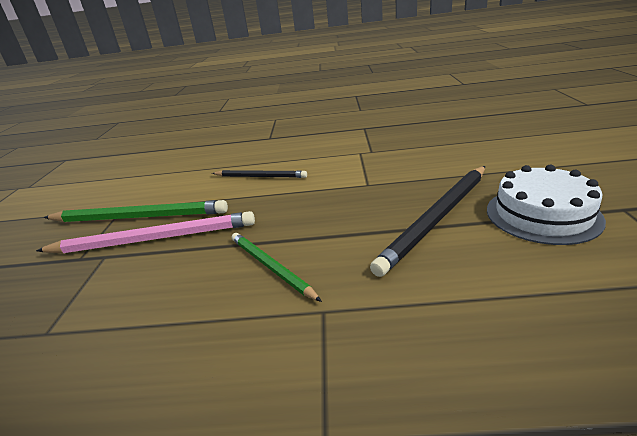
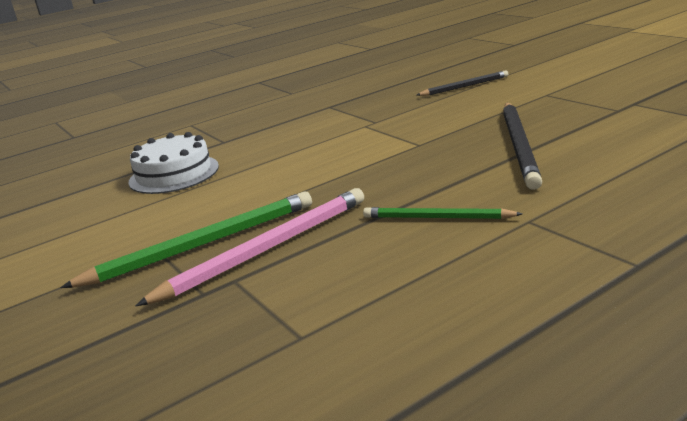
camera: 35 degrees left, 5 degrees down
(260, 176) = (288, 172): black pencil -> black pencil (464, 86)
(542, 214) = (589, 121): white cake -> white cake (174, 174)

